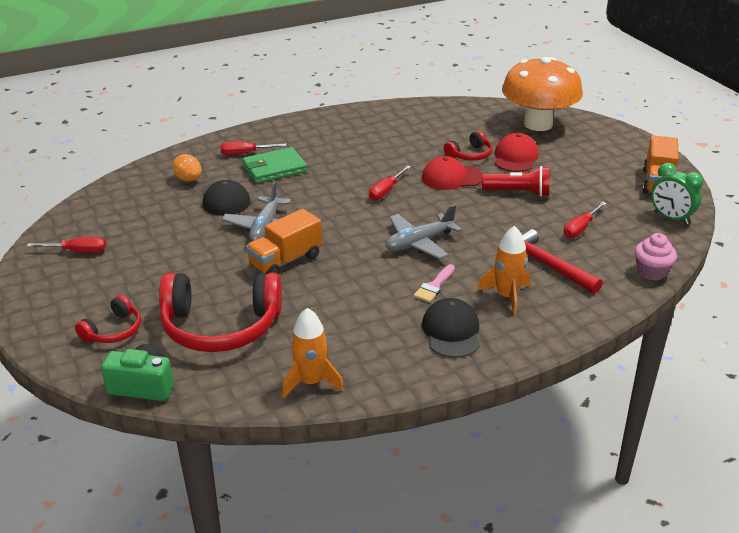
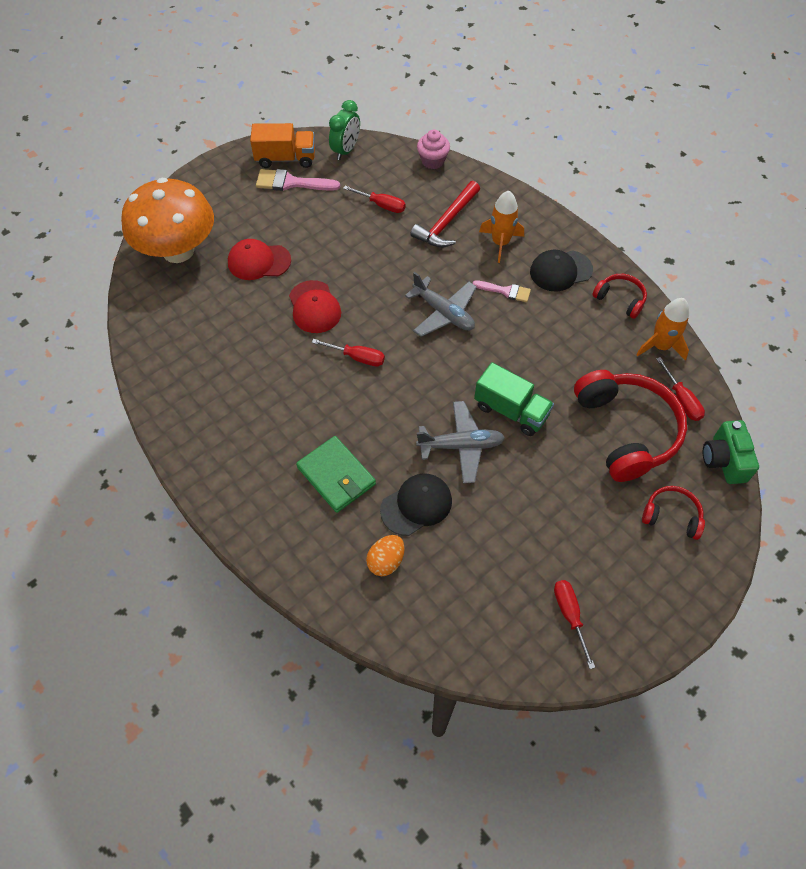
camera: 105 degrees left, 25 degrees up
(244, 154) = (307, 521): red screwdriver -> red screwdriver (681, 400)
(285, 261) = (511, 410): orange truck -> green truck
(469, 155) = (261, 299): red headphones -> red headphones (620, 299)
(518, 192) = (330, 252): red flashlight -> none
(620, 182) = (291, 183): none -> pink brush

